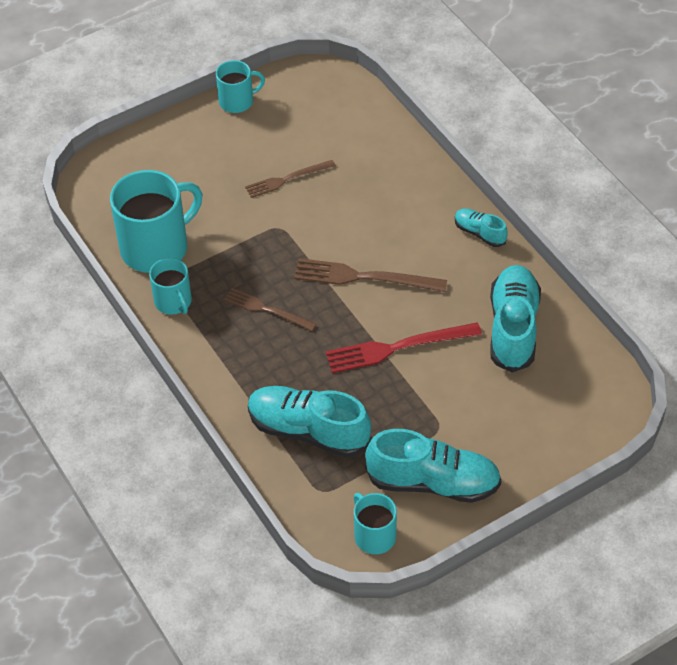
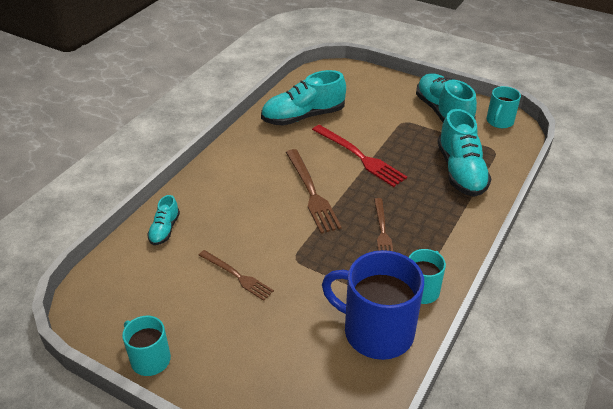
camera: 120 degrees left, 10 degrees down
(156, 248) = (376, 331): turquoise mug -> blue mug
(479, 233) = (230, 153): turquoise shoe -> turquoise shoe (164, 230)

